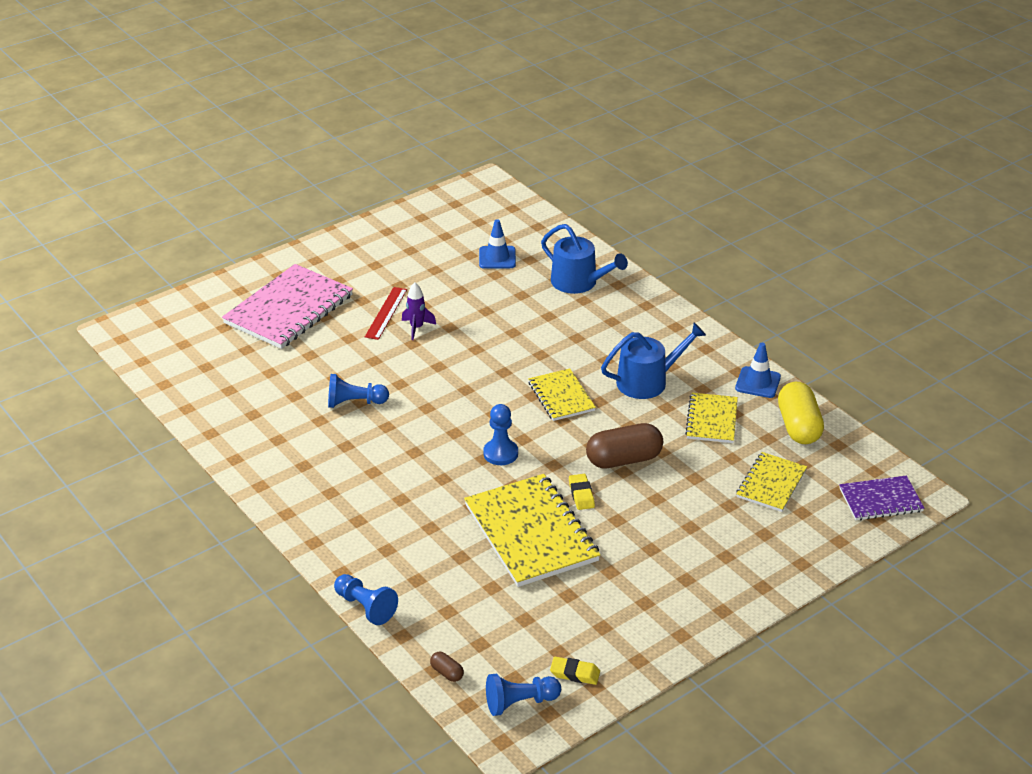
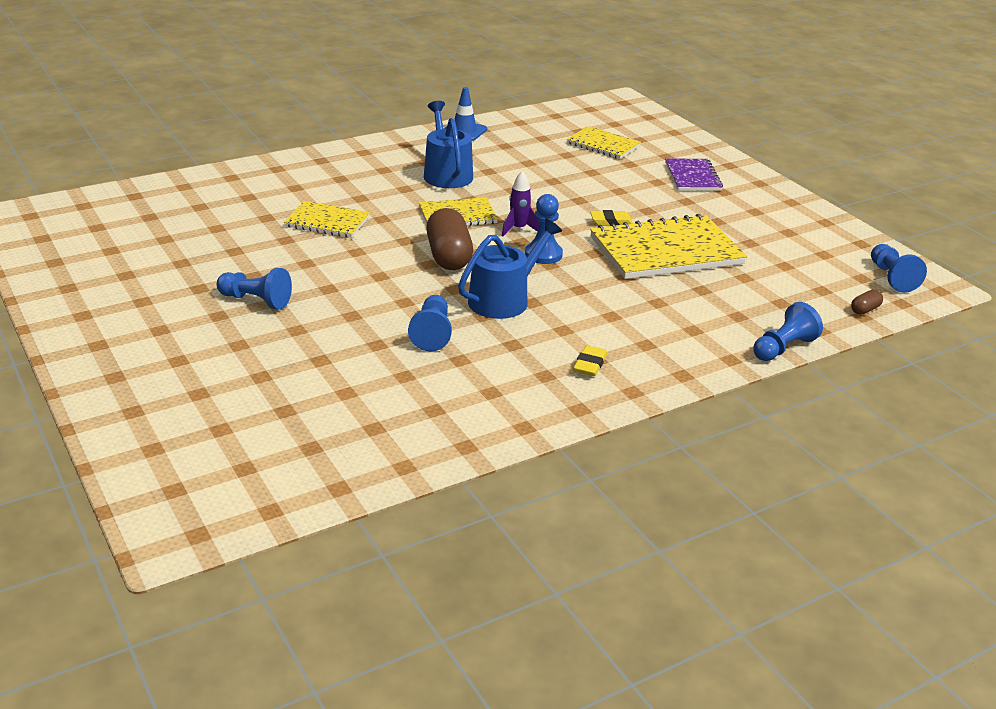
camera: 85 degrees left, 5 degrees down
(289, 309) = (207, 371): pink notebook -> none
(386, 313) = (256, 300): red ruler -> blue pawn
(416, 328) = (298, 283): purple rocket -> purple rocket (518, 229)
(497, 258) = (183, 223): blue traffic cone -> none
(575, 673) = (849, 250): yellow eraser -> yellow eraser (590, 365)
(579, 282) = (261, 186): blue watering can -> blue watering can (504, 299)
(624, 460) = (562, 198): brown capsule -> brown capsule (449, 256)
(712, 420) = (512, 155): yellow notebook -> yellow notebook (327, 222)
(798, 426) = (529, 125): yellow capsule -> none
(880, 500) = (626, 112): purple notebook -> purple notebook (692, 177)

